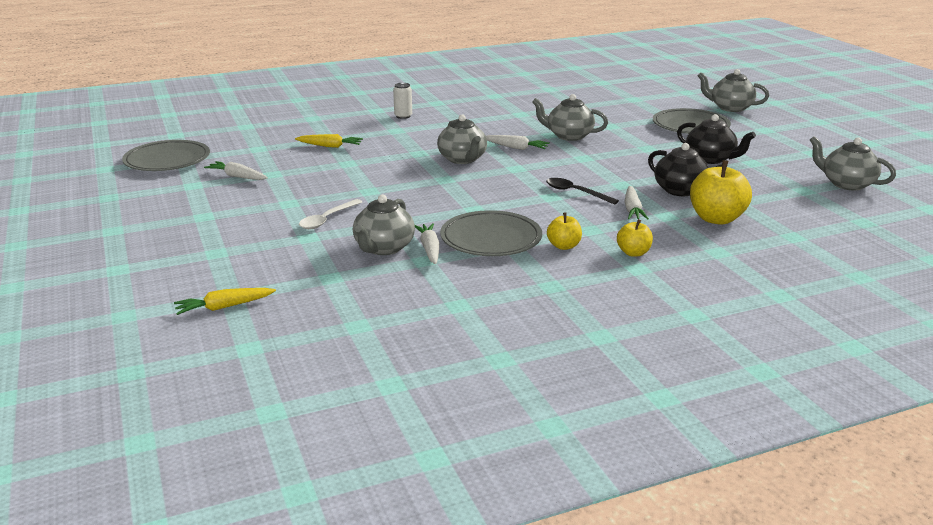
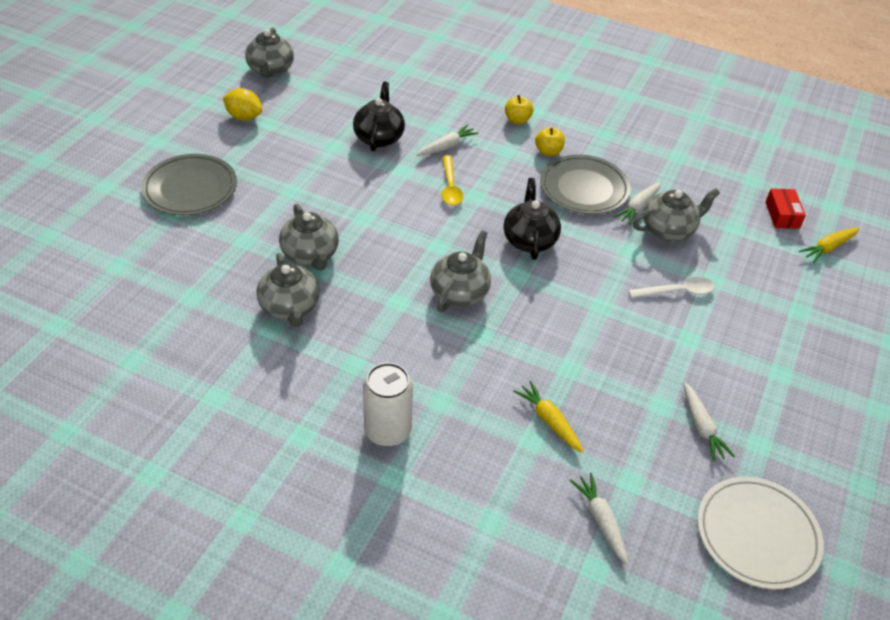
camera: 135 degrees left, 20 degrees up
(167, 160) = (757, 535): grey plate -> white plate
(224, 307) = (828, 248): yellow carrot -> yellow carrot turned 120 degrees clockwise
(295, 310) = (782, 215): none -> red box
(403, 116) = (387, 431): white can -> white can, size x1.67
(516, 148) = (387, 273): white carrot -> white carrot (601, 521)
(575, 192) = (450, 187): black spoon -> yellow spoon
(710, 159) = (283, 146): black teapot -> black teapot (529, 240)
(716, 219) = (415, 106): yellow apple -> none
(730, 108) = (93, 183): grey teapot -> grey teapot (290, 308)
(771, 158) = (244, 117): none -> yellow lemon

